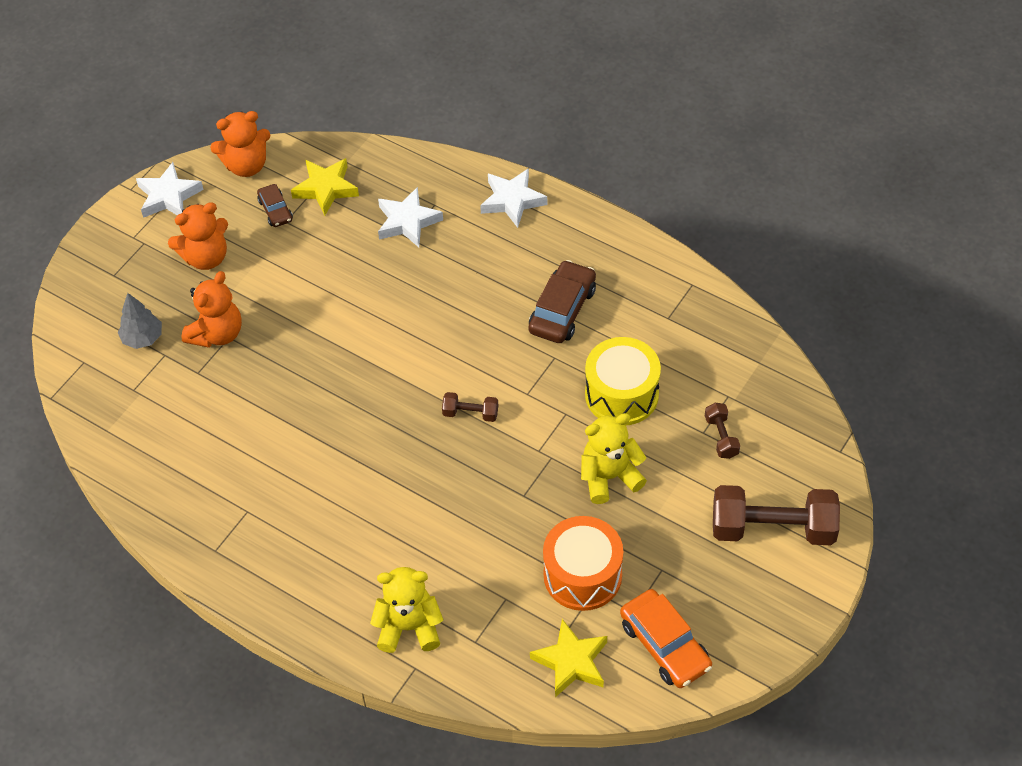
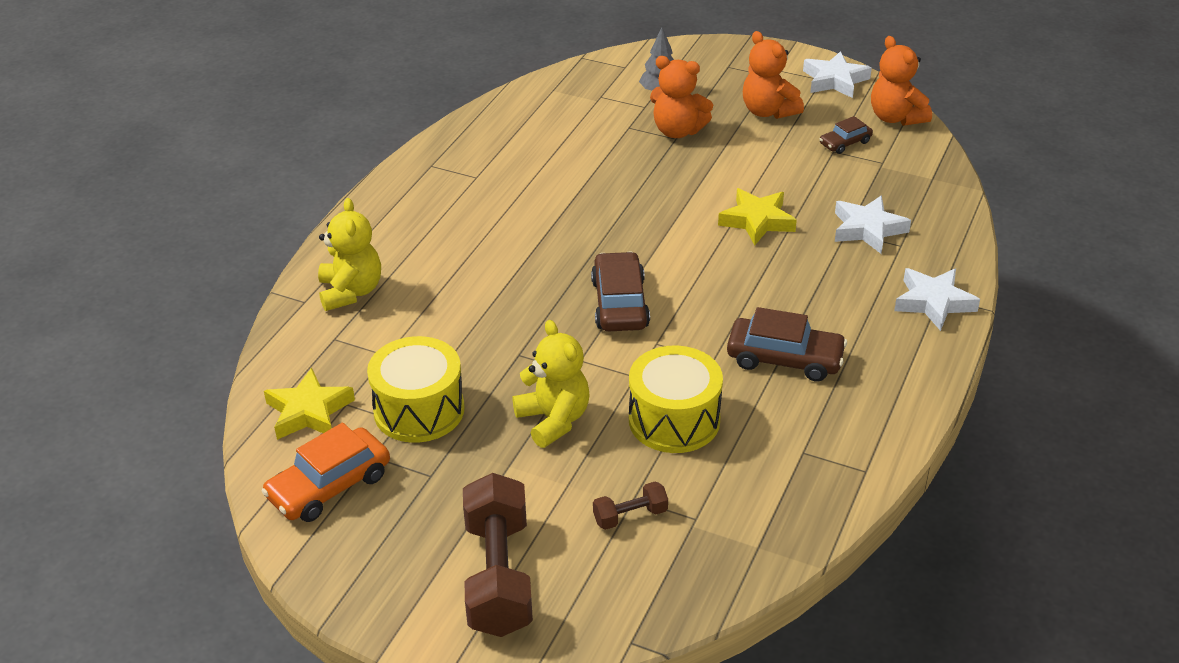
camera: 80 degrees right, 15 degrees down
(326, 188) = (888, 170): yellow star -> yellow star (757, 221)
(470, 413) = (620, 304): brown dumbbell -> brown car
(582, 575) = (419, 410): orange drum -> yellow drum

